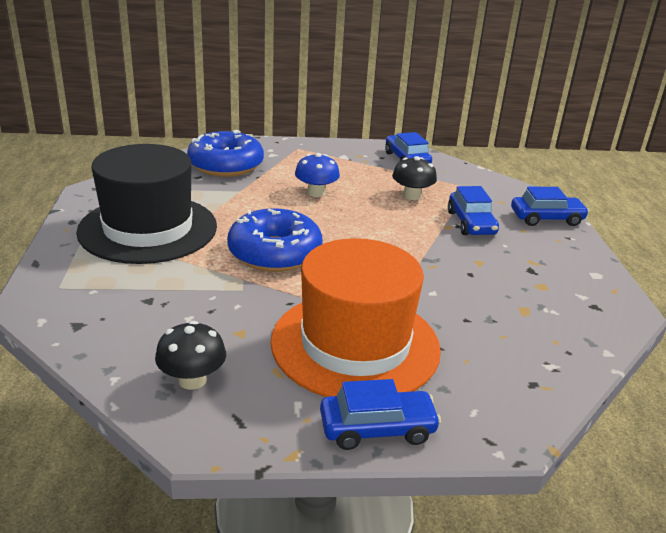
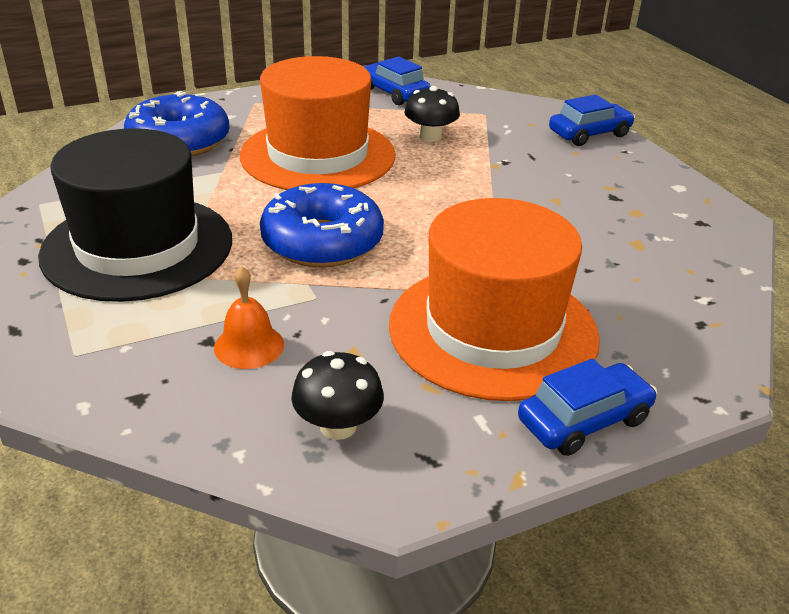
camera: 20 degrees left, 5 degrees up
(172, 310) = (249, 346): none -> orange bell
(316, 193) = (318, 155): blue mushroom -> orange hat
(471, 223) = (516, 156): blue car -> none

